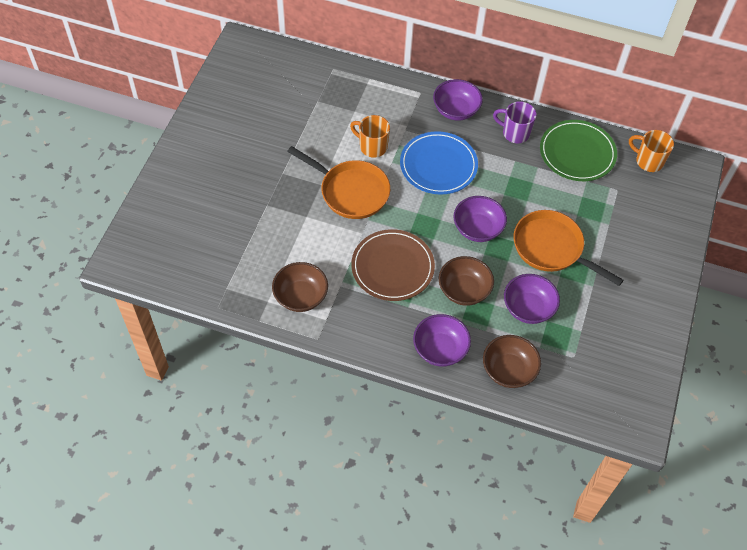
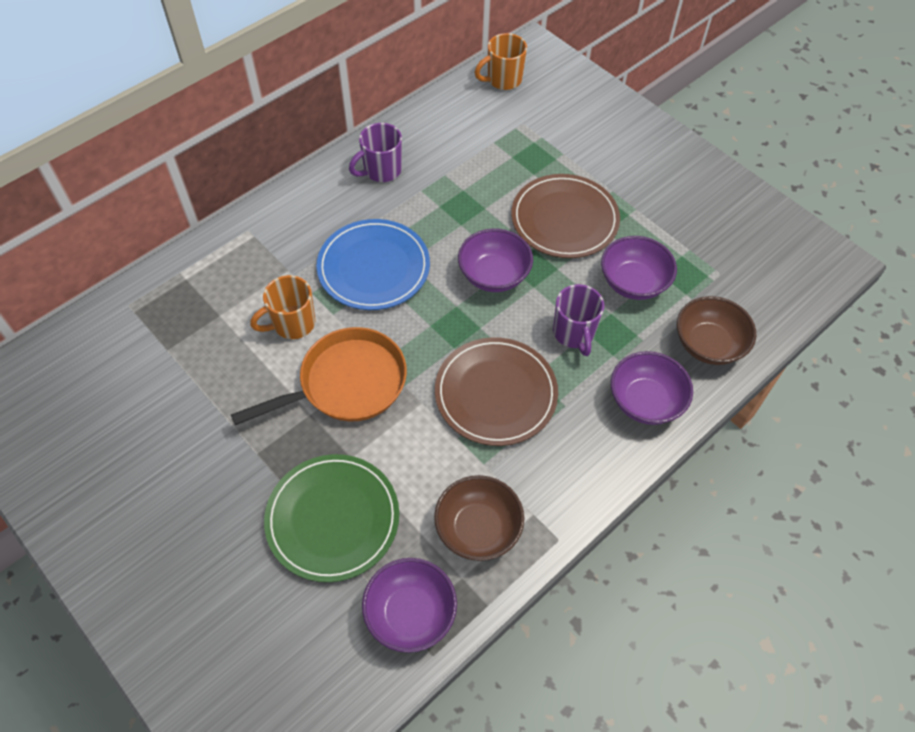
camera: 60 degrees left, 0 degrees up
(456, 110) = (304, 208): purple bowl -> purple bowl (410, 613)
(464, 290) = (574, 333): brown bowl -> purple mug
(551, 248) = (564, 219): orange pan -> brown plate
(577, 153) = (450, 131): green plate -> green plate (333, 519)

